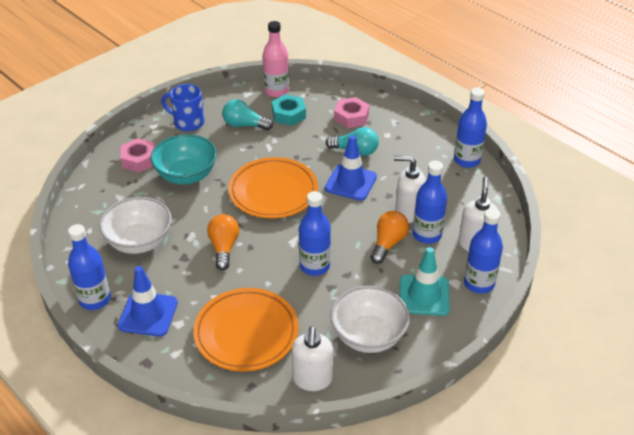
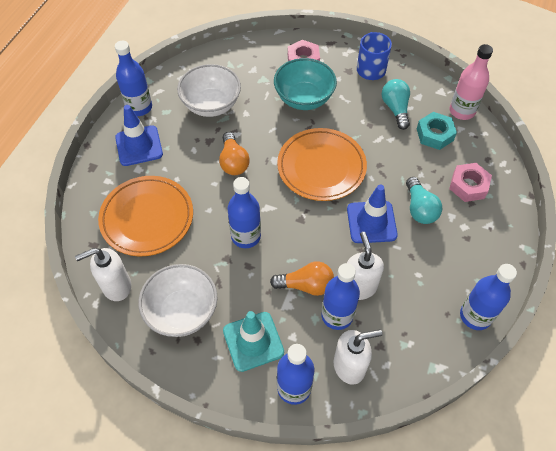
camera: 65 degrees right, 15 degrees up
(224, 248) = (233, 162): orange light bulb -> orange light bulb turned 105 degrees clockwise

